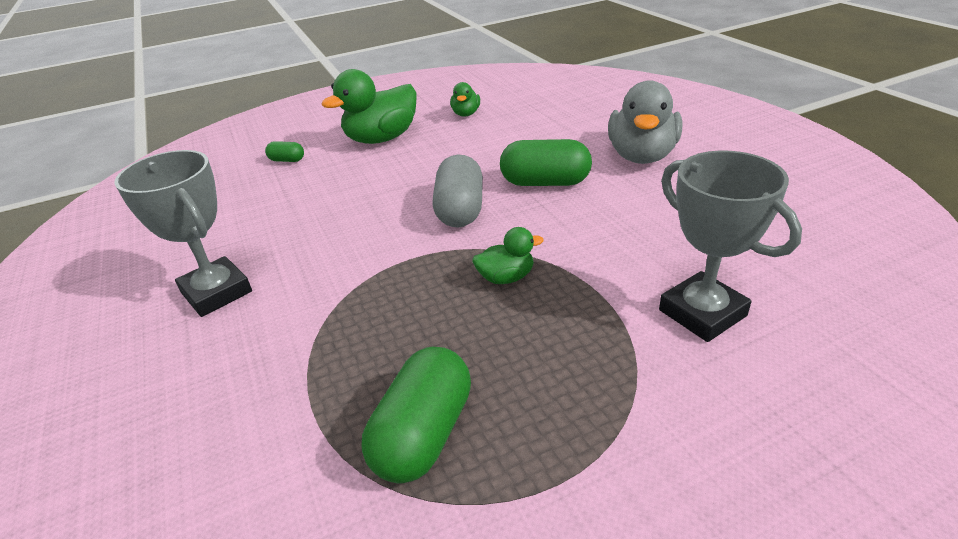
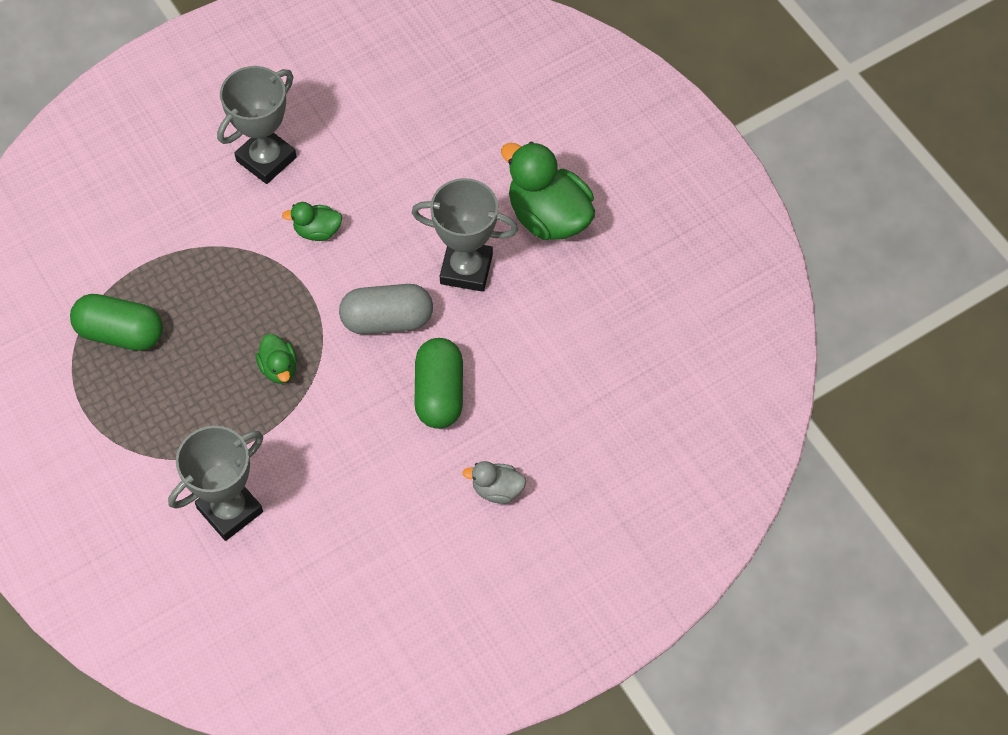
camera: 80 degrees right, 25 degrees up
(287, 160) = (496, 135): green capsule -> none
(417, 172) = (466, 269): none -> grey trophy
(466, 114) = (619, 297): green duck -> green duck (317, 231)
(641, 156) = (497, 490): grey duck -> grey duck, size x0.50

